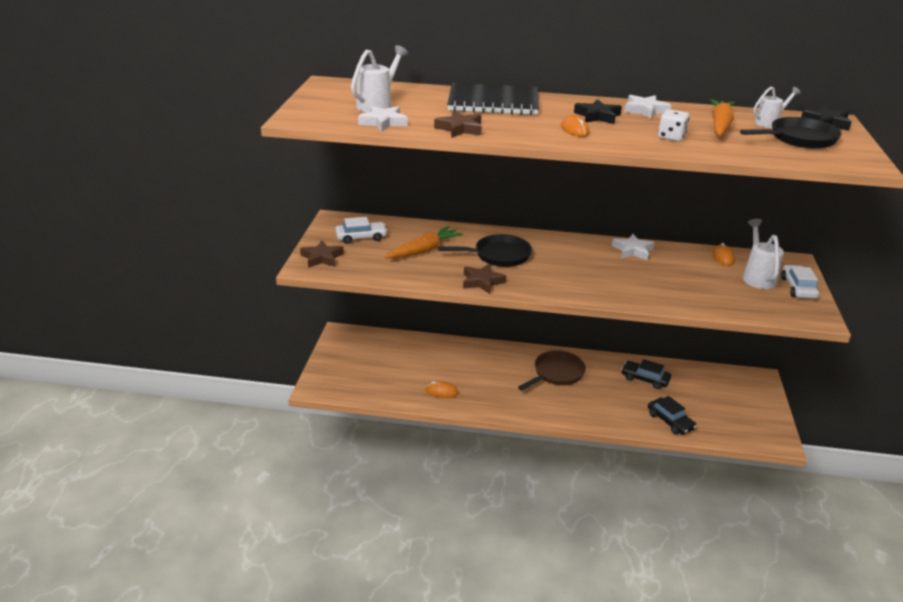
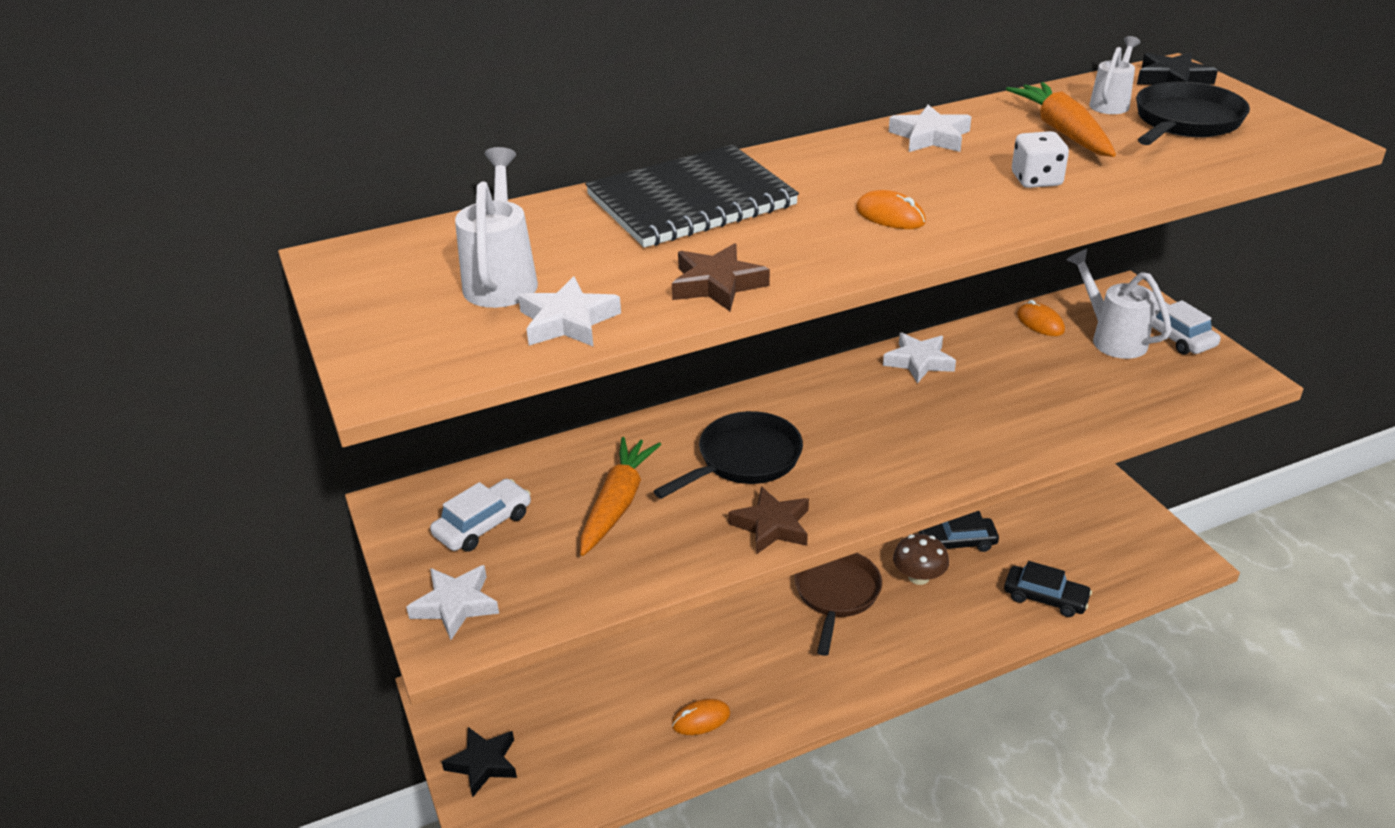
camera: 30 degrees left, 5 degrees up
(322, 258) = (456, 605): brown star -> white star
(597, 116) = (883, 174): black star -> black star (483, 763)
(608, 384) = (918, 577): none -> brown mushroom

